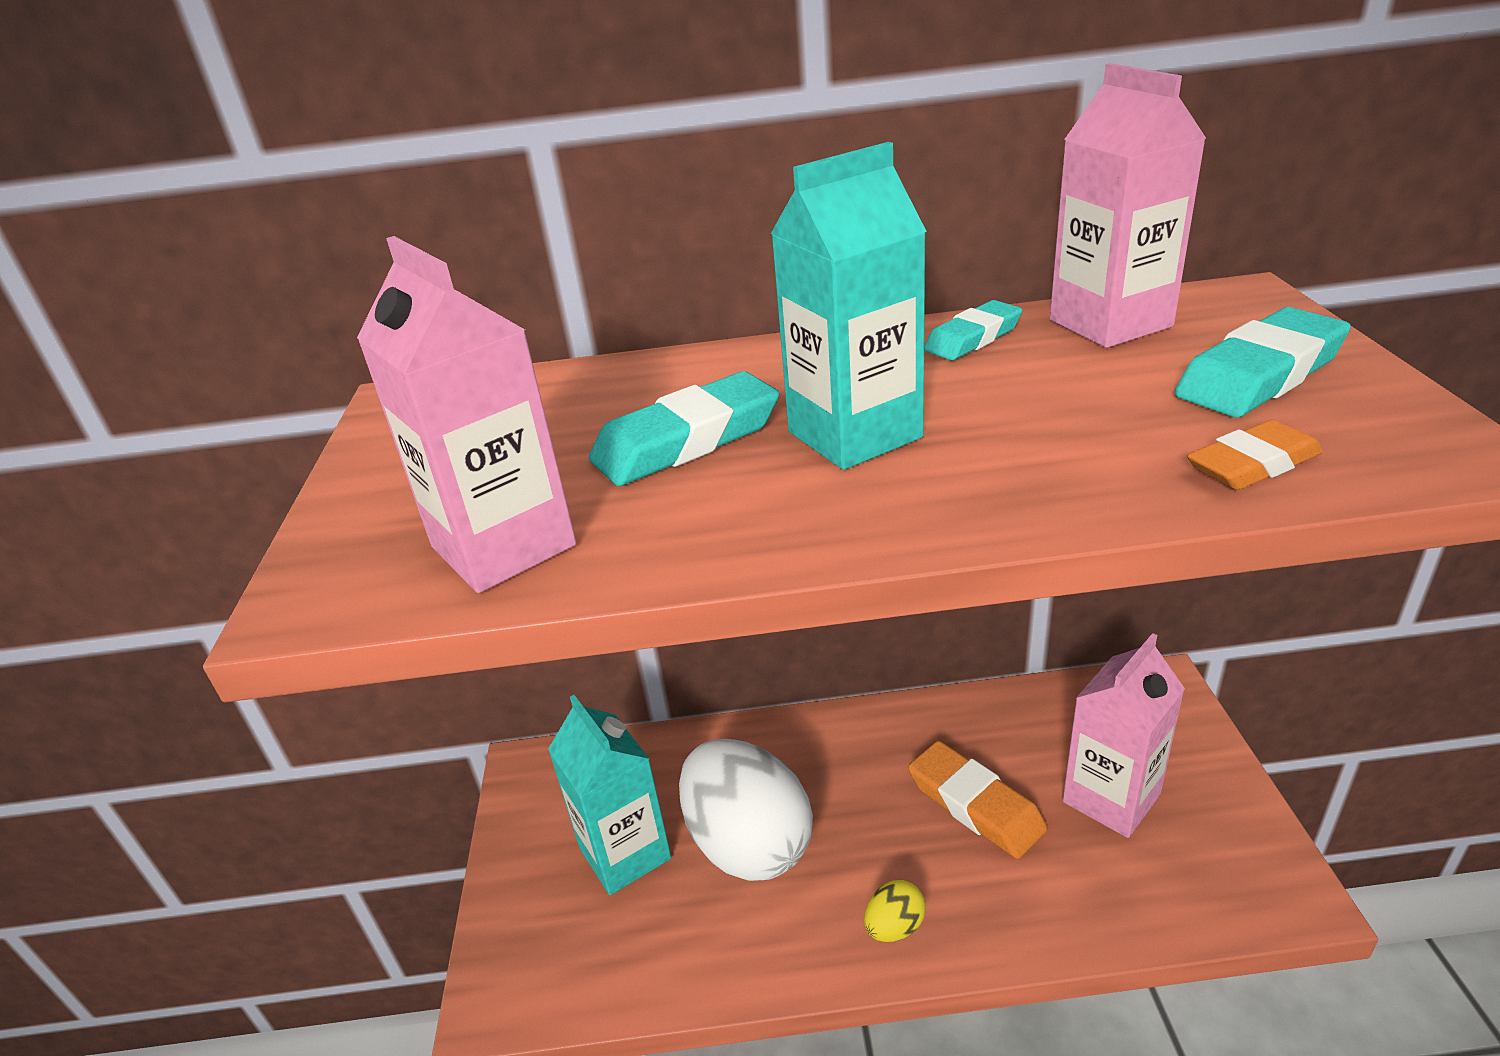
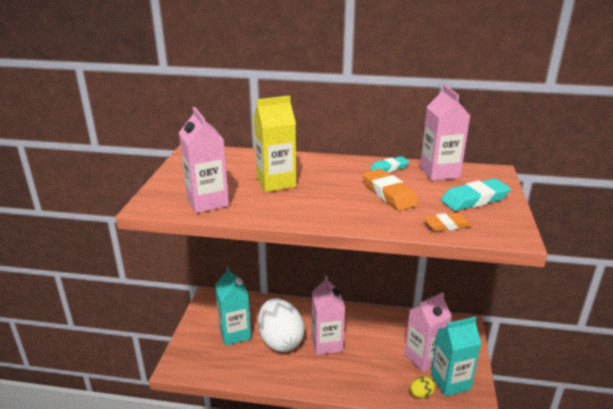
camera: 10 degrees right, 5 degrees down
(687, 441) = (276, 182): turquoise eraser -> yellow carton
(854, 435) = (329, 191): turquoise carton -> turquoise carton (450, 382)
(866, 820) = (327, 343): none -> pink carton
(894, 926) = (322, 379): yellow egg -> yellow egg (421, 394)
(975, 805) = (370, 348): orange eraser -> orange eraser (389, 194)

